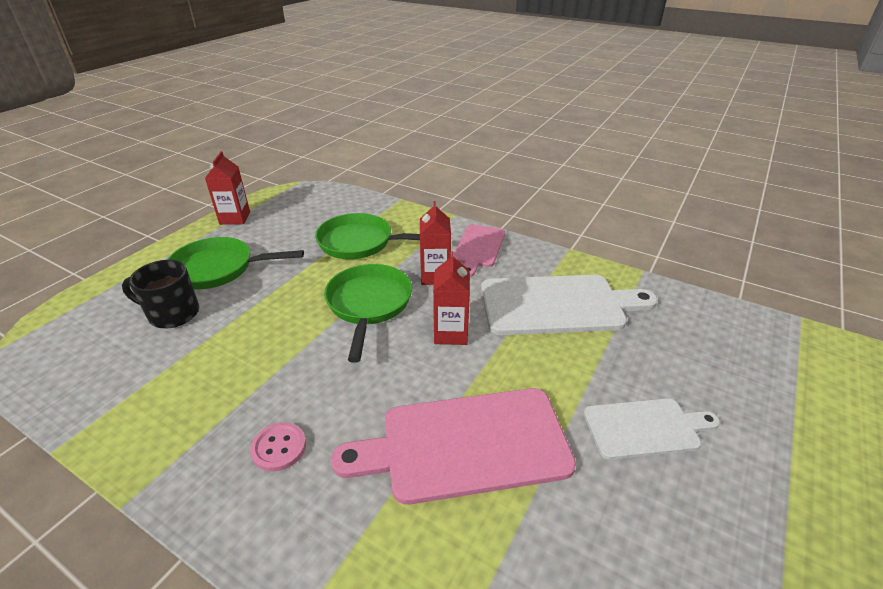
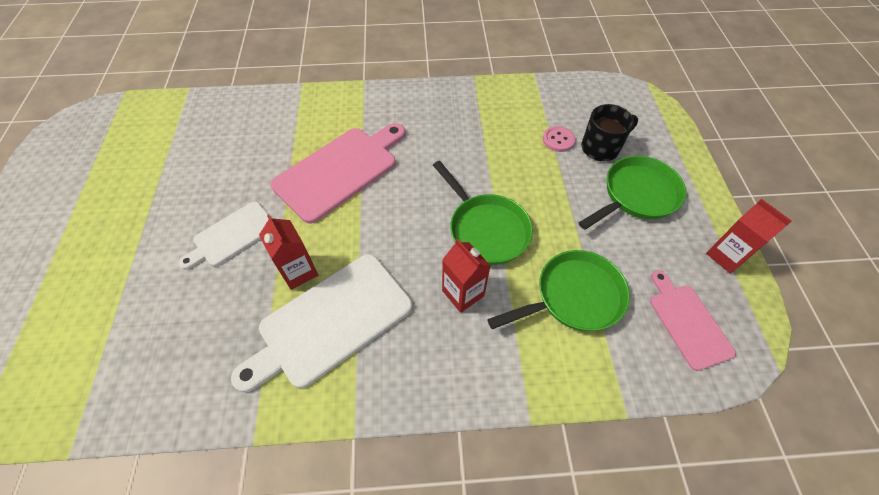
camera: 145 degrees right, 20 degrees up
(279, 447) = (435, 122): pink button -> pink button (558, 140)
(451, 333) = (402, 238): red carton -> red carton (298, 271)
(478, 247) = (455, 366): pink cutting board -> pink cutting board (687, 322)

